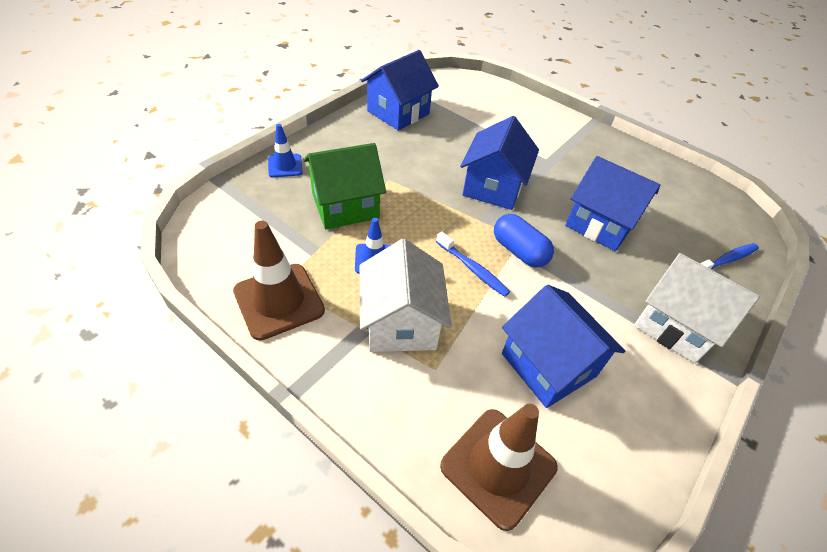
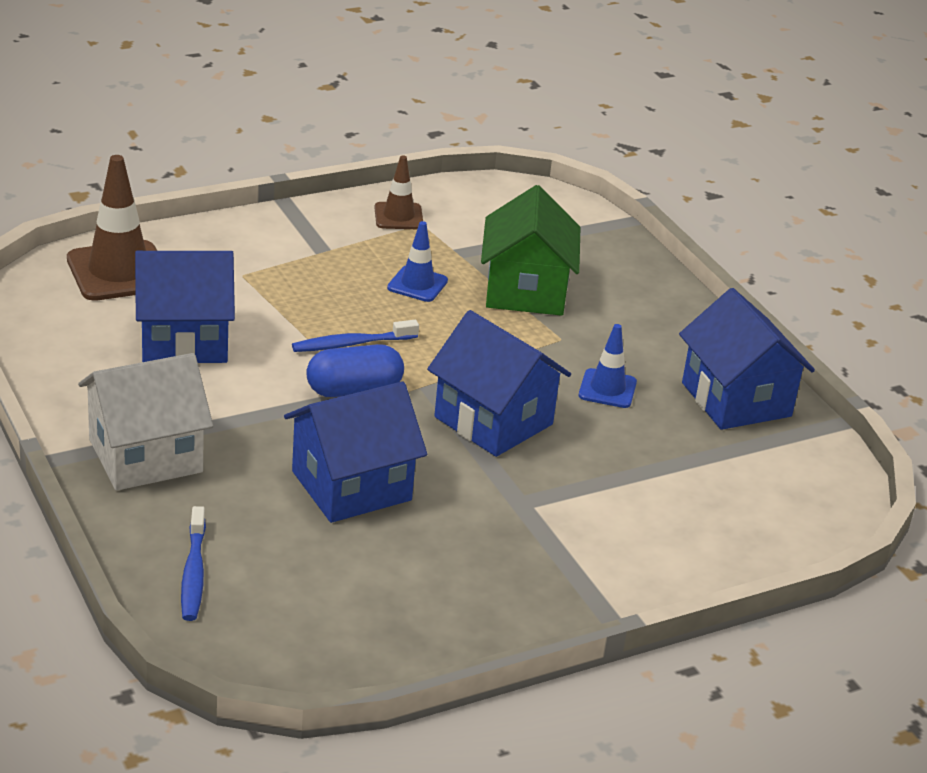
camera: 115 degrees right, 15 degrees down
(279, 301) = (398, 216): brown traffic cone -> brown traffic cone, size x0.56
(285, 166) = (634, 269): blue traffic cone -> blue traffic cone (607, 389)
(401, 322) = (313, 273): white house -> none

